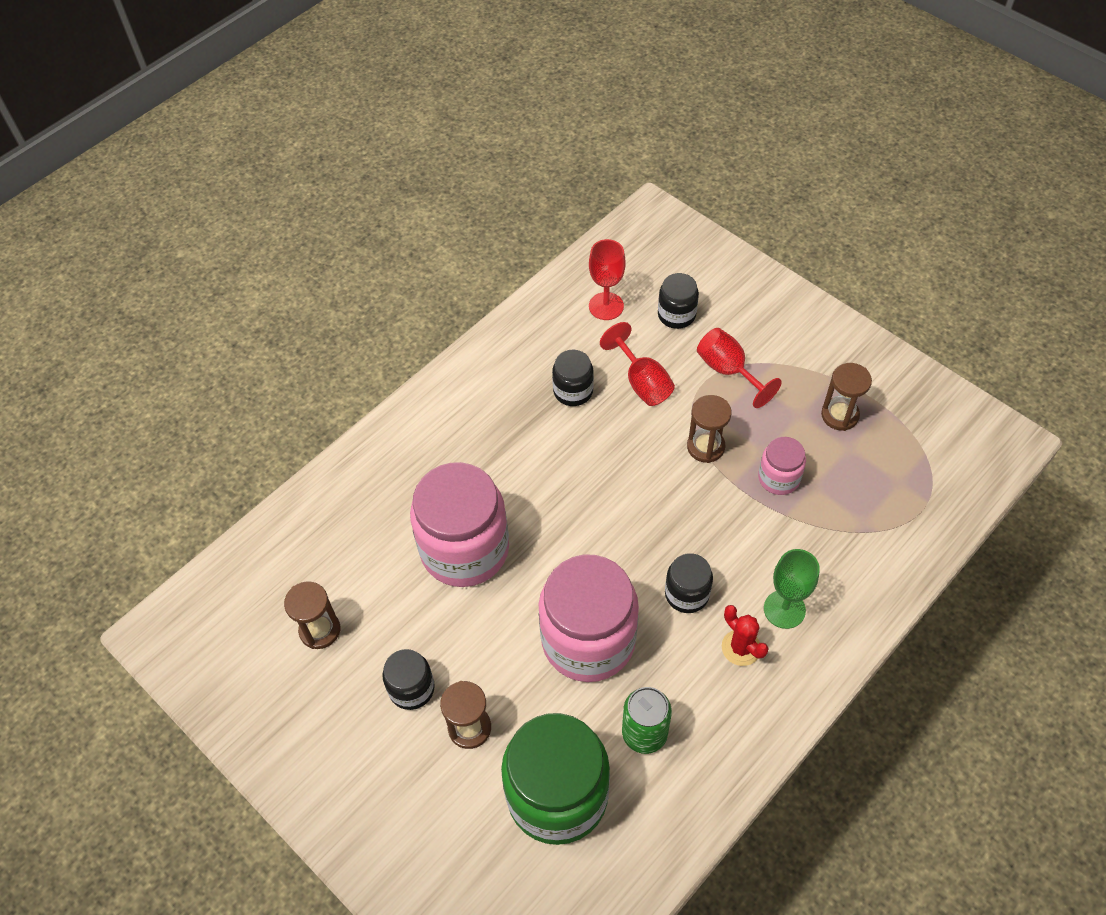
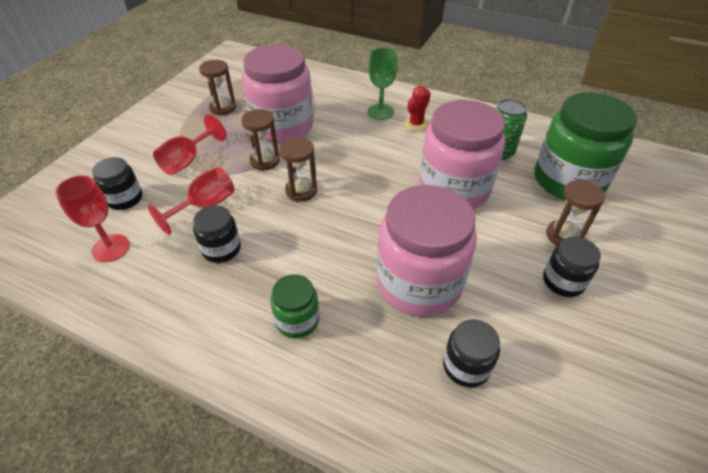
camera: 110 degrees left, 10 degrees down
(320, 630) = (566, 376): brown hourglass -> brown hourglass (301, 191)
(464, 439) = (297, 320): none -> green jar
(687, 594) = (391, 150): black jar -> black jar (466, 366)
(778, 478) = (282, 125): pink jar -> pink jar, size x2.06

